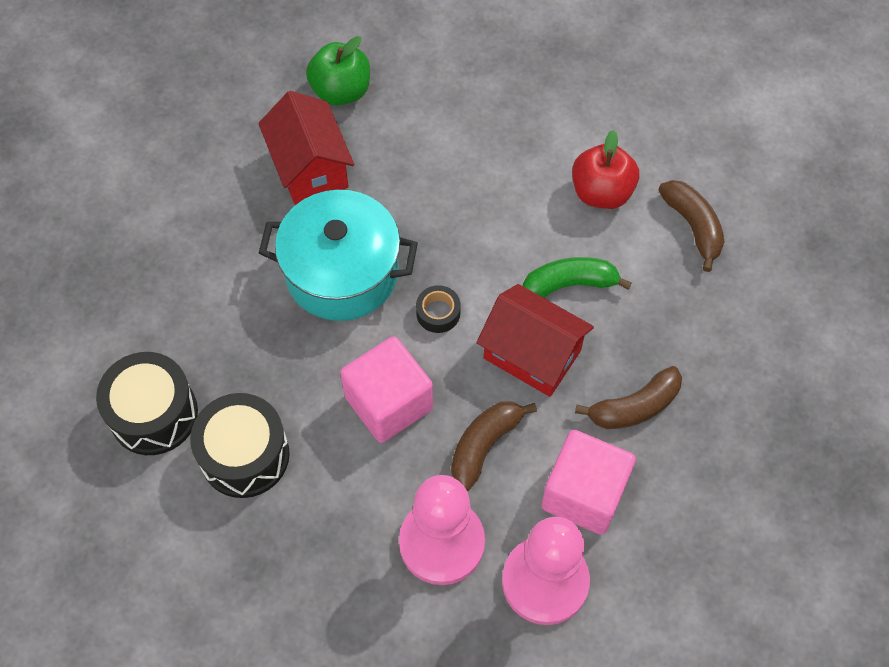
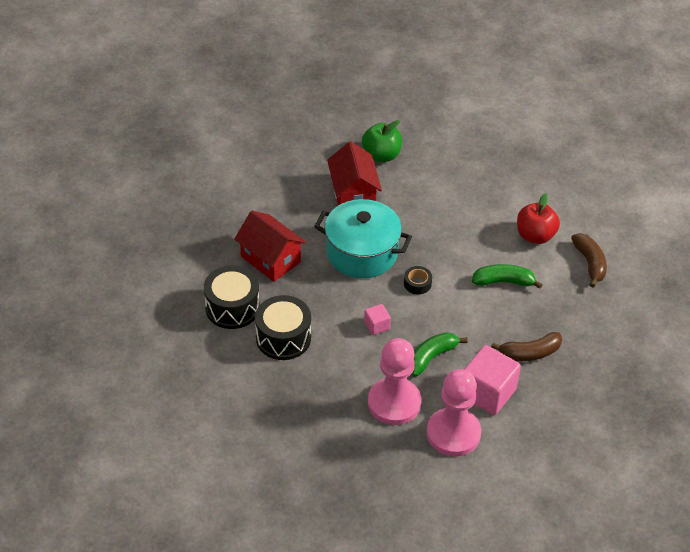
camera: 10 degrees right, 15 degrees down
(388, 403) = (377, 325): pink cube -> pink cube, size x0.48
(484, 445) = (431, 357): brown banana -> green banana
(532, 354) = (471, 315): red house -> red house (270, 259)

